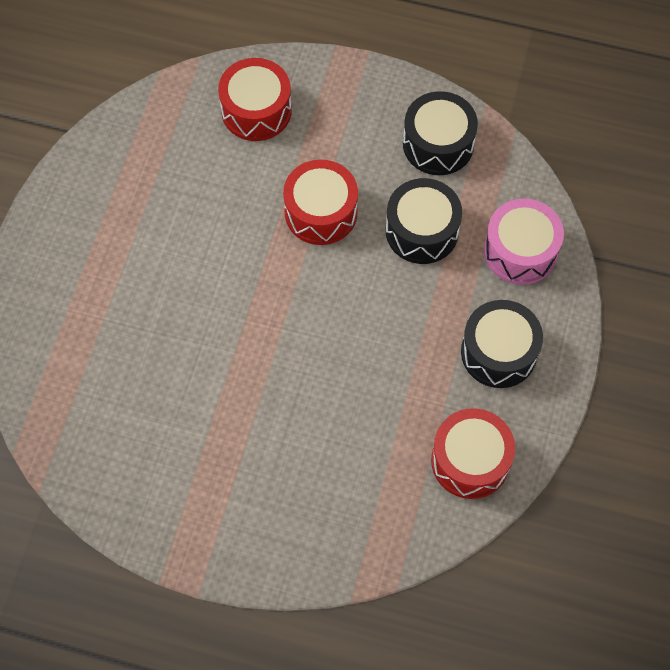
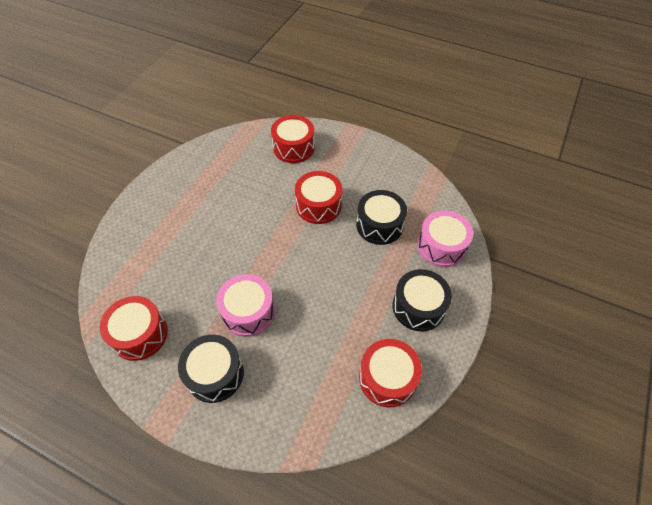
camera: 10 degrees right, 10 degrees down
(110, 461) = (140, 334): none -> red drum
(256, 402) = (248, 312): none -> pink drum
(438, 144) = (398, 179): black drum -> black drum (215, 374)

